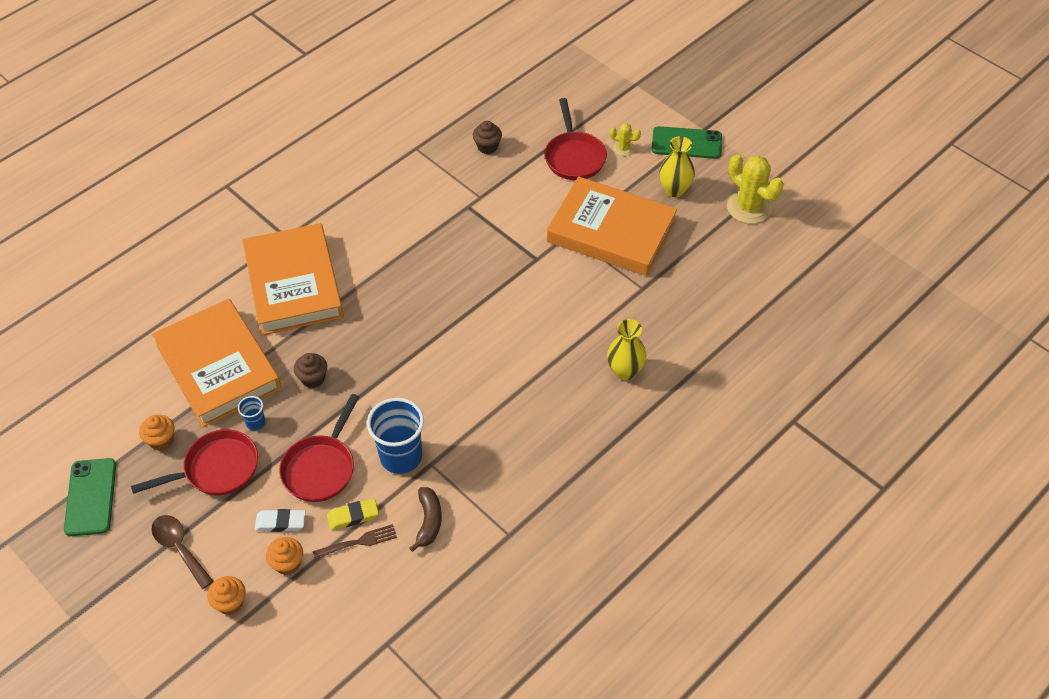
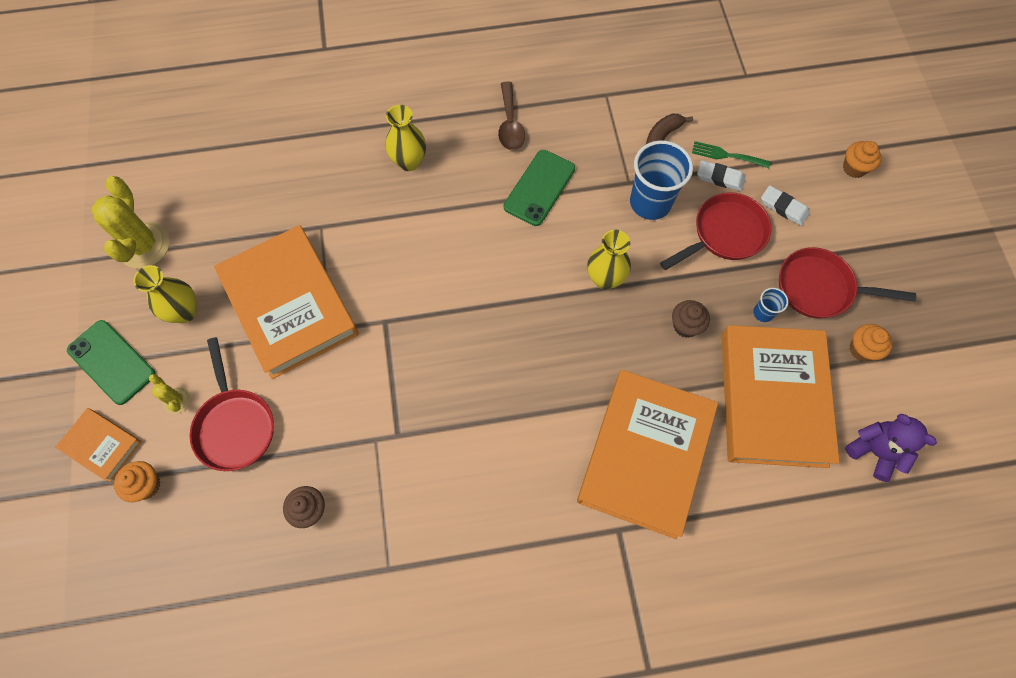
camera: 145 degrees left, 15 degrees up
(91, 497) = (949, 330): green phone -> green phone (539, 188)
(125, 374) = (874, 451): none -> purple teddy bear
(179, 548) = (880, 236): brown spoon -> brown spoon (510, 124)
(287, 564) = (793, 171): orange cupcake -> orange cupcake (146, 485)
(353, 516) = (720, 178): yellow eraser -> white eraser
(358, 542) = (727, 155): brown fork -> green fork
(398, 376) = (605, 279): none -> yellow vase
(574, 157) = (235, 426): red pan -> red pan turned 135 degrees clockwise
(641, 108) = (101, 445): none -> orange book

